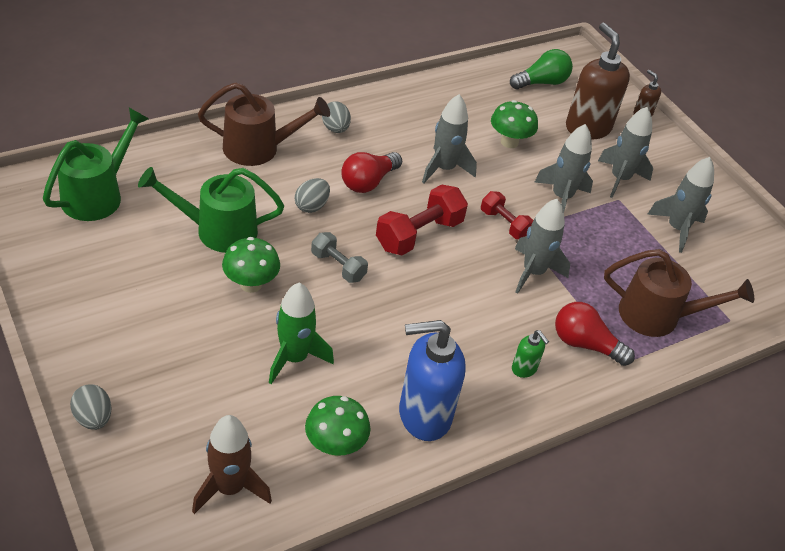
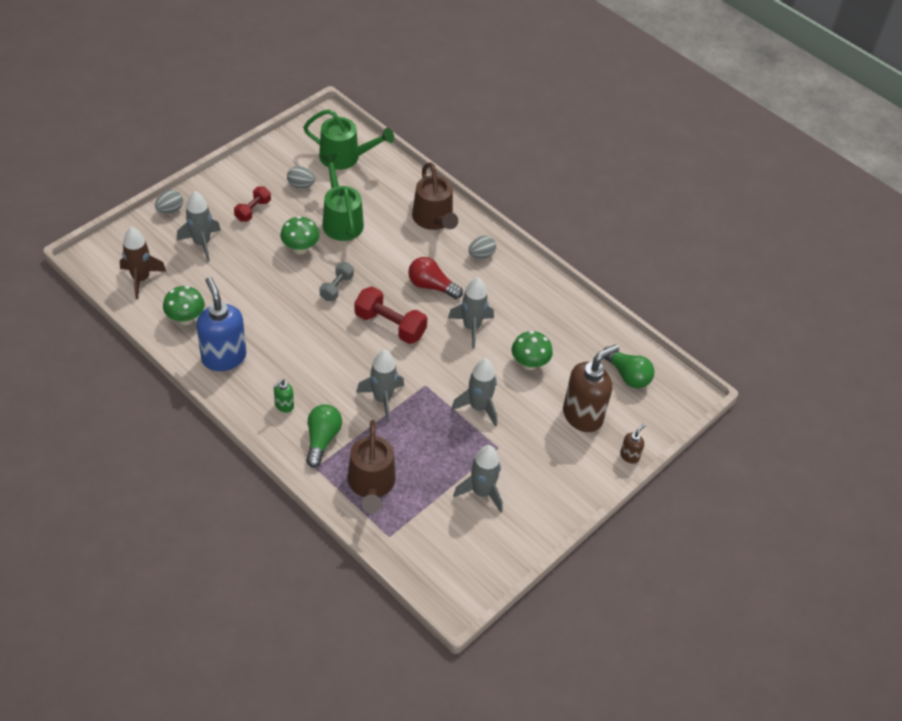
camera: 75 degrees right, 5 degrees up
(294, 358) = (246, 284): green rocket -> none
(311, 206) = (389, 261): grey egg -> grey egg (301, 185)
(504, 224) = (427, 374): red dumbbell -> red dumbbell (253, 210)
(585, 344) = (322, 439): red light bulb -> green light bulb
(619, 179) = (525, 446): grey rocket -> grey rocket (202, 243)

